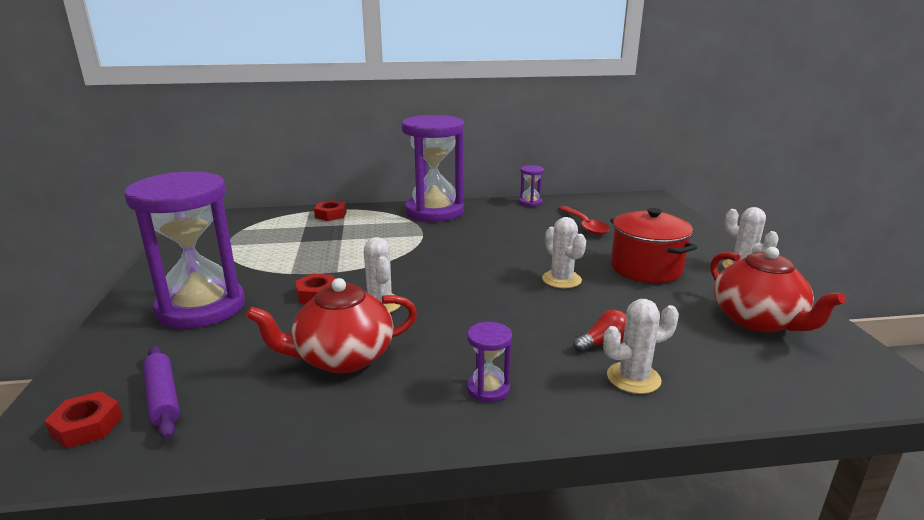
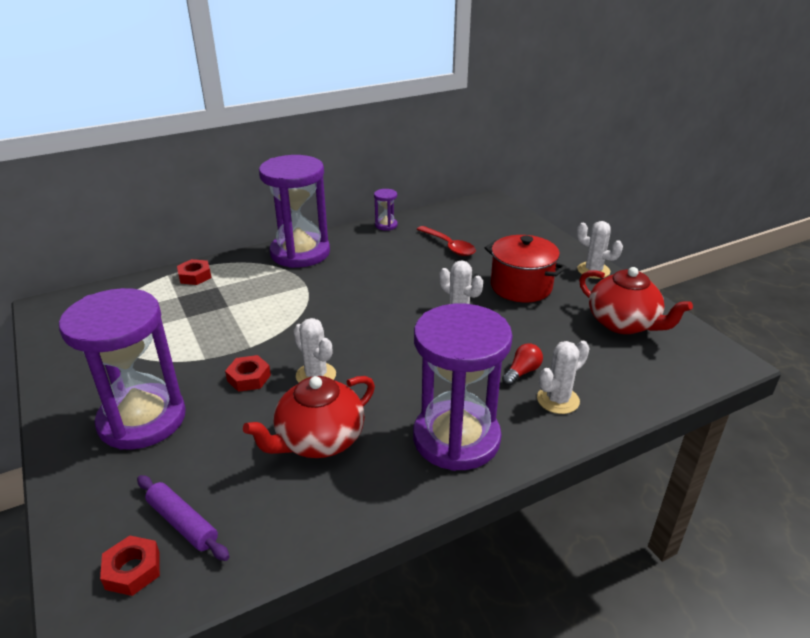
camera: 20 degrees left, 10 degrees up
(488, 389) = (456, 438): purple hourglass -> purple hourglass, size x2.44

